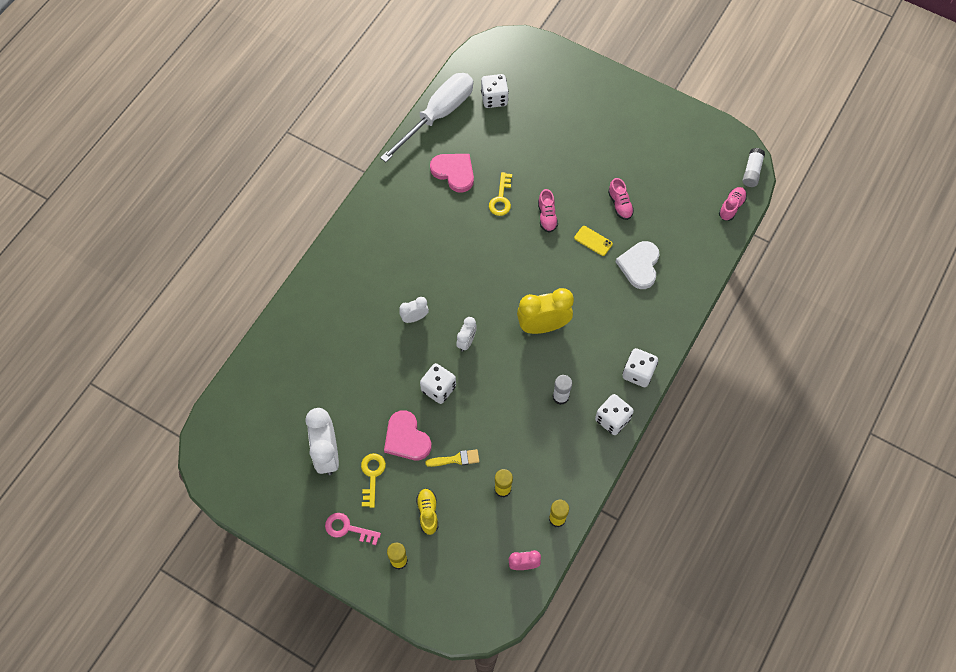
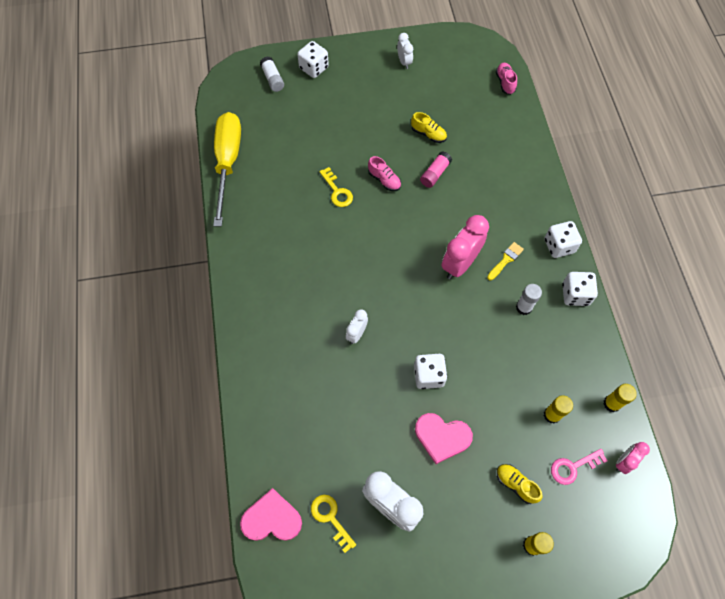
camera: 40 degrees left, 0 degrees up
(347, 528) = (467, 555): pink key -> pink key (573, 467)
(372, 475) = (444, 492): yellow key -> yellow key (330, 518)
(438, 115) = (228, 163): white screwdriver -> yellow screwdriver
(454, 172) = (281, 197): pink heart -> pink heart (272, 518)
(456, 459) = (495, 421): yellow brush -> yellow brush (505, 260)
(466, 342) = (415, 321): white clock -> white clock (404, 62)
(494, 98) = (261, 121): white dice -> white dice (314, 68)
(543, 326) = (459, 264): yellow clock -> pink clock
(593, 241) = (435, 174): yellow phone -> pink glue stick
(620, 204) = (428, 134): pink shoe -> yellow shoe
(639, 265) = (484, 168): white heart -> none
(751, 171) = (494, 49): white glue stick -> white glue stick (272, 79)

